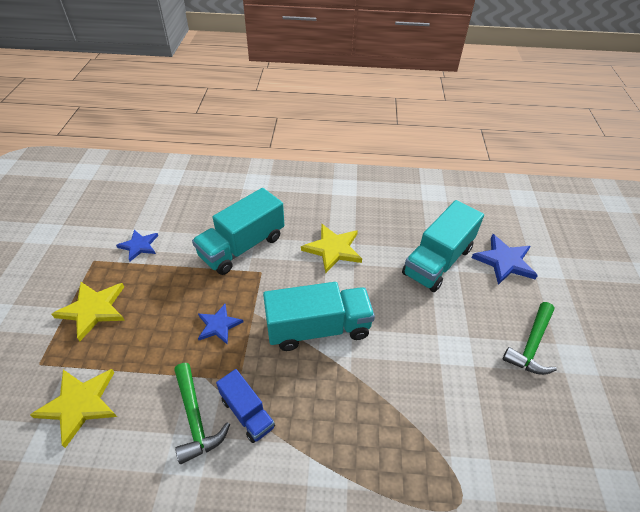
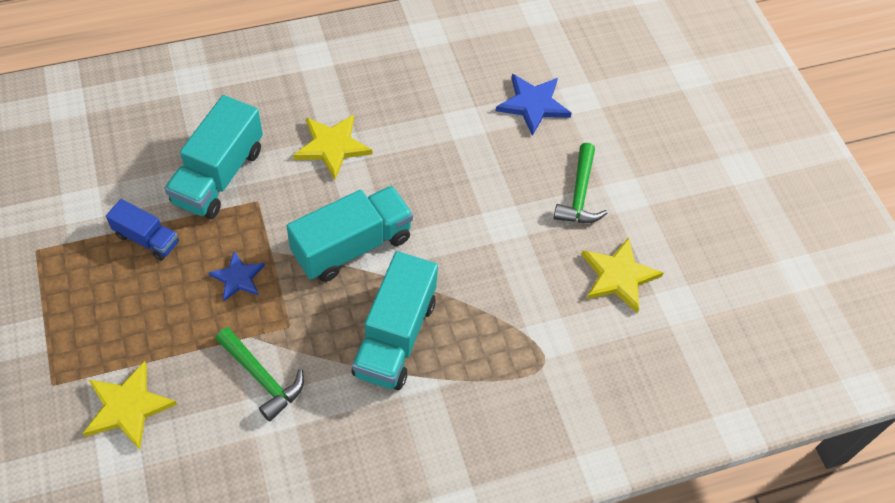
camera: 25 degrees left, 10 degrees up
(93, 309) = (76, 307): yellow star -> yellow star (618, 276)
(139, 246) = (84, 214): blue star -> none
(247, 413) = (313, 355): blue truck -> blue truck (147, 239)
(437, 261) = (459, 126): turquoise truck -> turquoise truck (395, 337)

